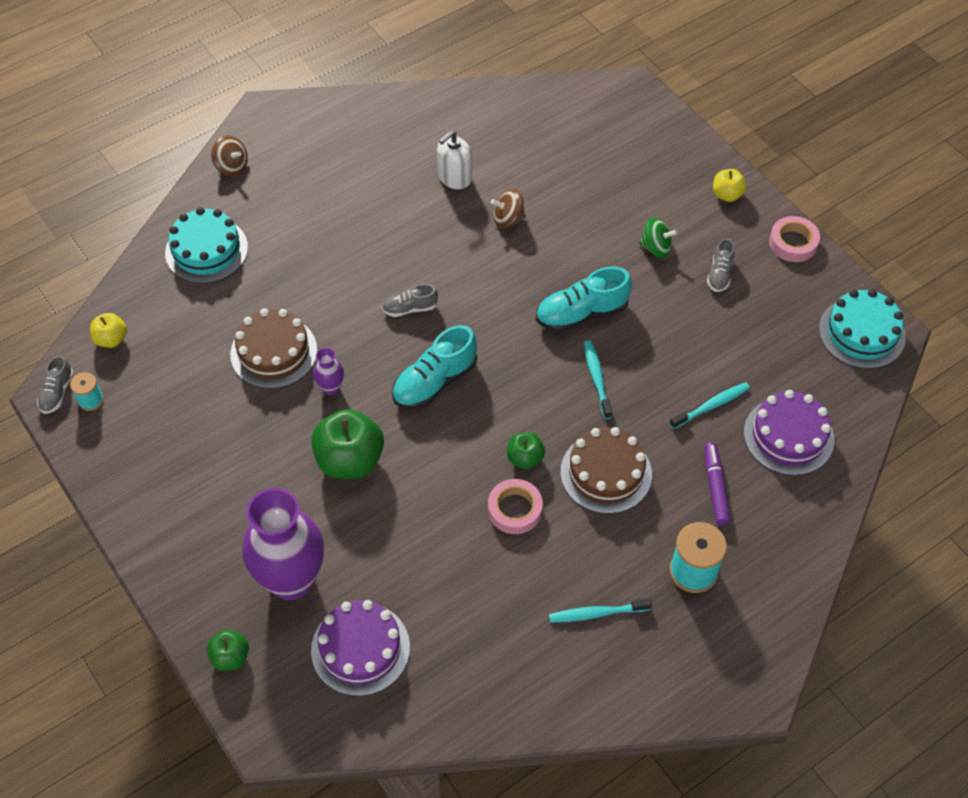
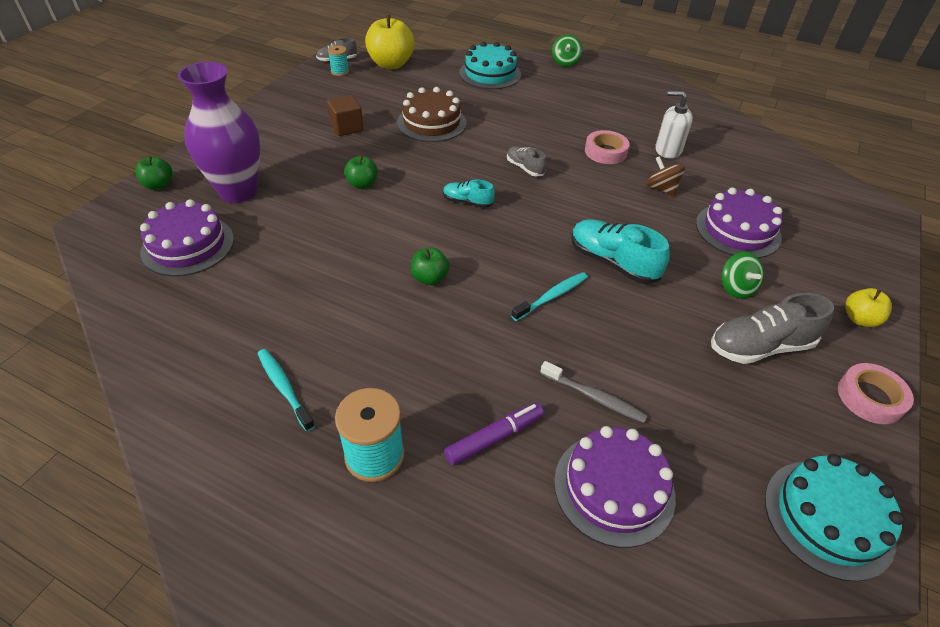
camera: 60 degrees right, 10 degrees down
(111, 339) = (391, 64): yellow apple -> yellow apple, size x1.88
(229, 437) = (347, 127): none -> brown cube
(231, 166) = (565, 62): brown spinning top -> green spinning top
(331, 388) = (421, 155): purple vase -> none
(350, 460) = (362, 184): green apple -> green apple, size x0.53
(435, 382) = (467, 202): turquoise shoe -> turquoise shoe, size x0.57
(515, 509) = (371, 290): pink tape -> pink tape (605, 152)
(593, 201) = (737, 230): none -> purple cake
(606, 473) = (451, 339): brown cake -> none
(711, 405) = (594, 397): turquoise toothbrush -> grey toothbrush
(719, 274) = (760, 347): grey shoe -> grey shoe, size x1.76

